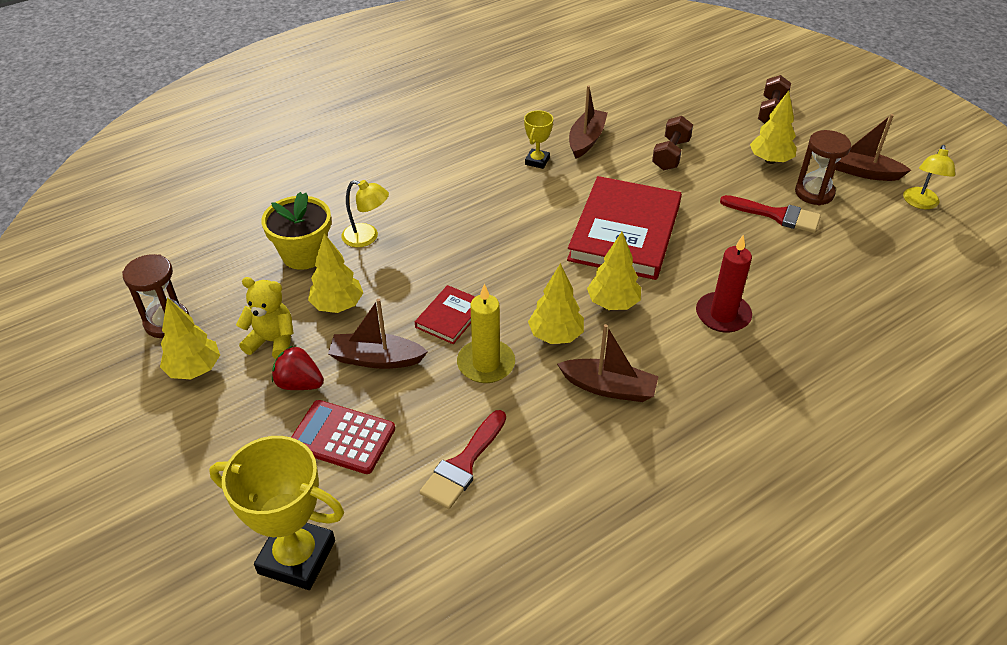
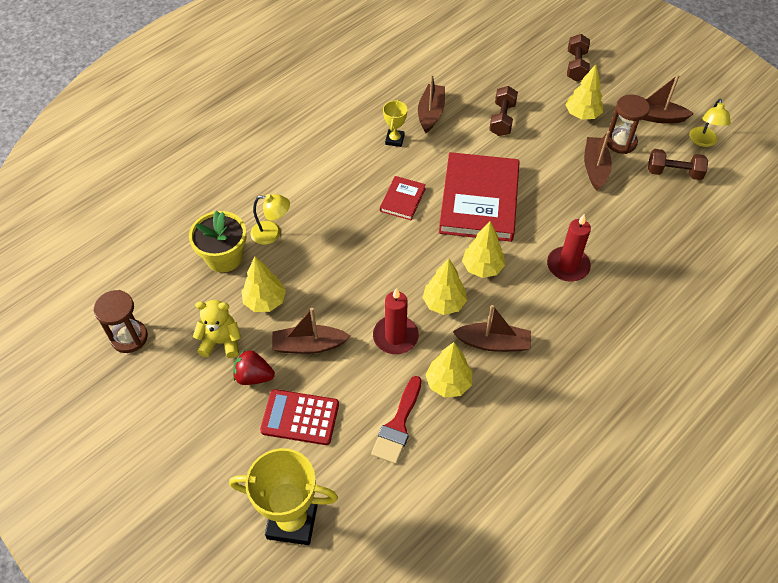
camera: 10 degrees left, 10 degrees up
(194, 369) = (165, 377): yellow tree -> yellow tree (448, 383)
(450, 317) = (358, 298): red book -> red book (402, 200)
(486, 364) = (395, 336): yellow candle -> red candle
(776, 215) = (595, 168): red brush -> brown boat
(877, 231) = (673, 173): none -> brown dumbbell

